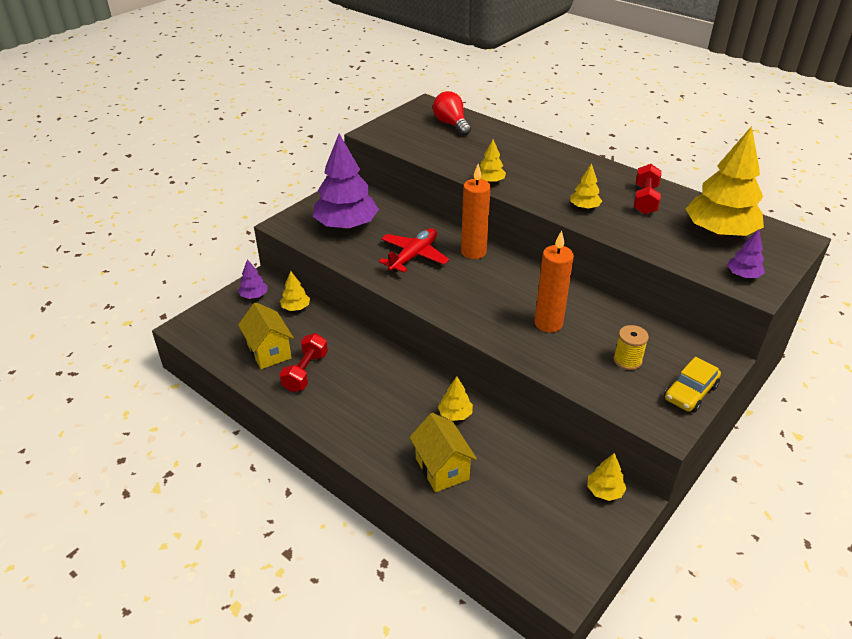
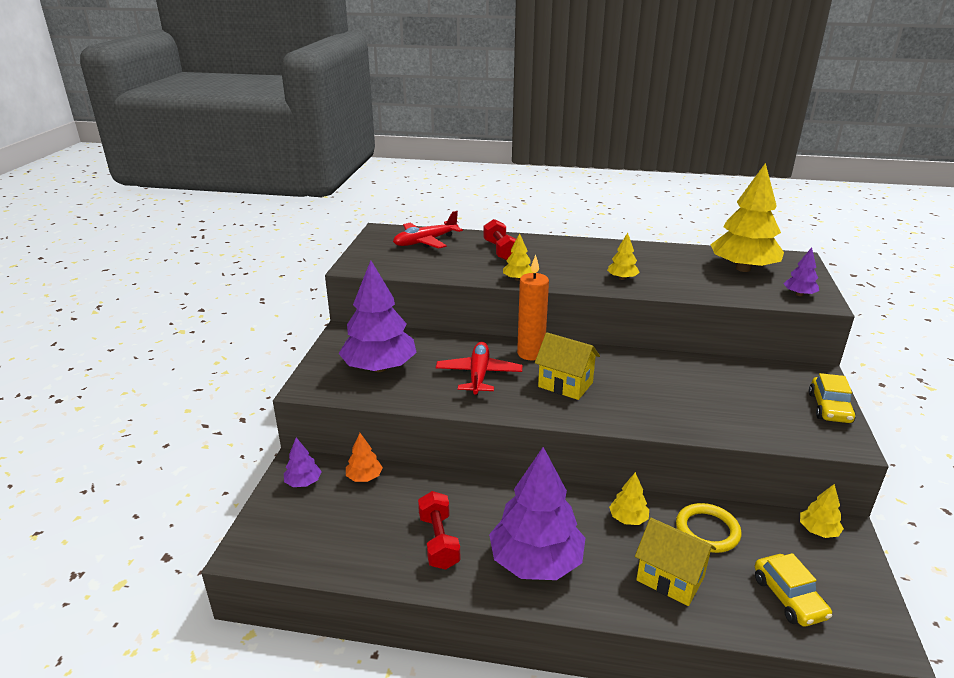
camera: 30 degrees left, 10 degrees down
(269, 352) = (377, 536): yellow house -> yellow house (565, 385)
(296, 307) = (364, 477): yellow tree -> orange tree
(357, 414) = (536, 561): none -> purple tree
(451, 124) = (425, 242): red light bulb -> red plane
(509, 449) = (707, 530): none -> yellow ring
(520, 524) = (789, 597): none -> yellow car
(548, 323) = (662, 393): orange candle -> none
(627, 360) = (757, 400): yellow spool -> none
(645, 200) = (661, 260): red dumbbell -> red dumbbell (501, 251)

